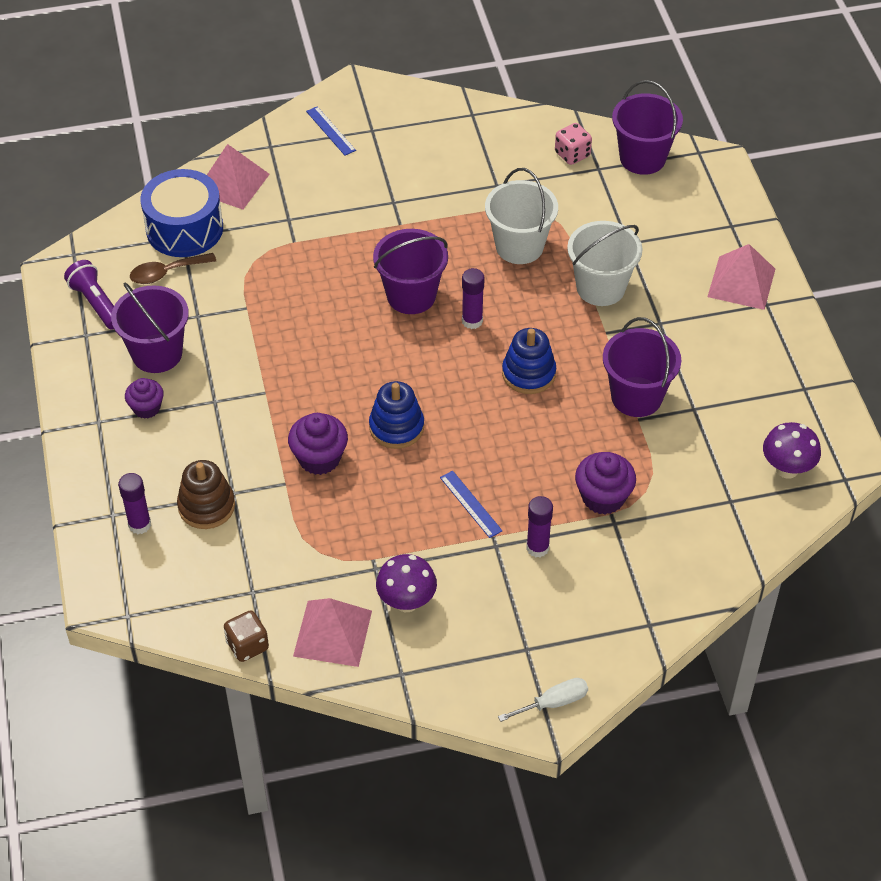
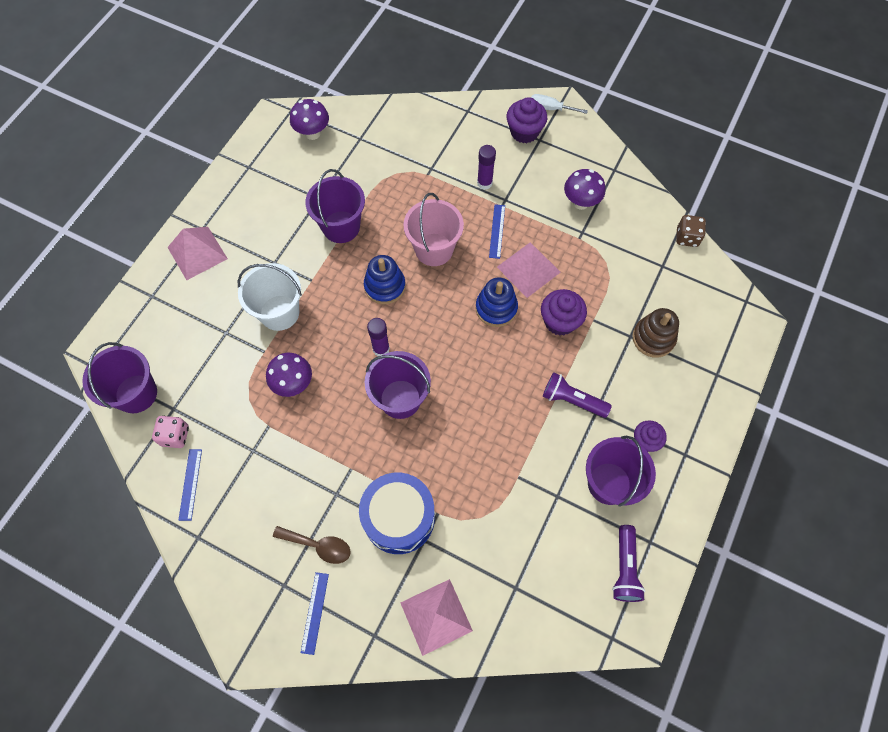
camera: 140 degrees left, 15 degrees up
(139, 525) = (703, 355): purple glue stick -> none
(166, 273) = (552, 557): brown spoon -> brown spoon (318, 546)
(184, 229) = (508, 594): blue drum -> blue drum (399, 517)
(246, 396) = (572, 400): none -> purple flashlight
(332, 633) = (634, 213): pink pyramid -> pink pyramid (528, 269)
(517, 440) = (434, 249): none -> pink bucket
(519, 137) = (190, 484): none -> blue ruler
(519, 246) = (293, 384): white bucket -> purple mushroom
(603, 497) = (422, 185): purple cupcake -> purple cupcake (524, 132)

